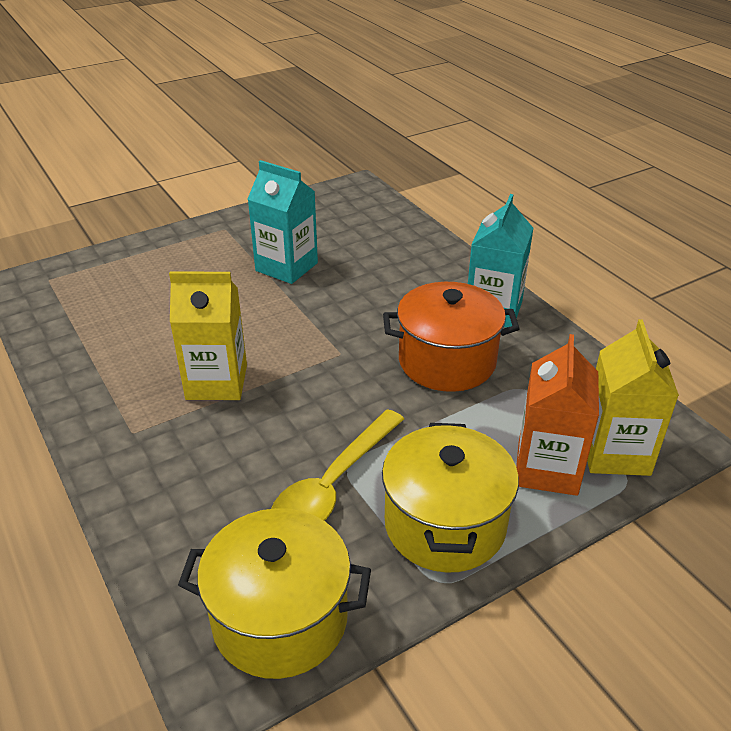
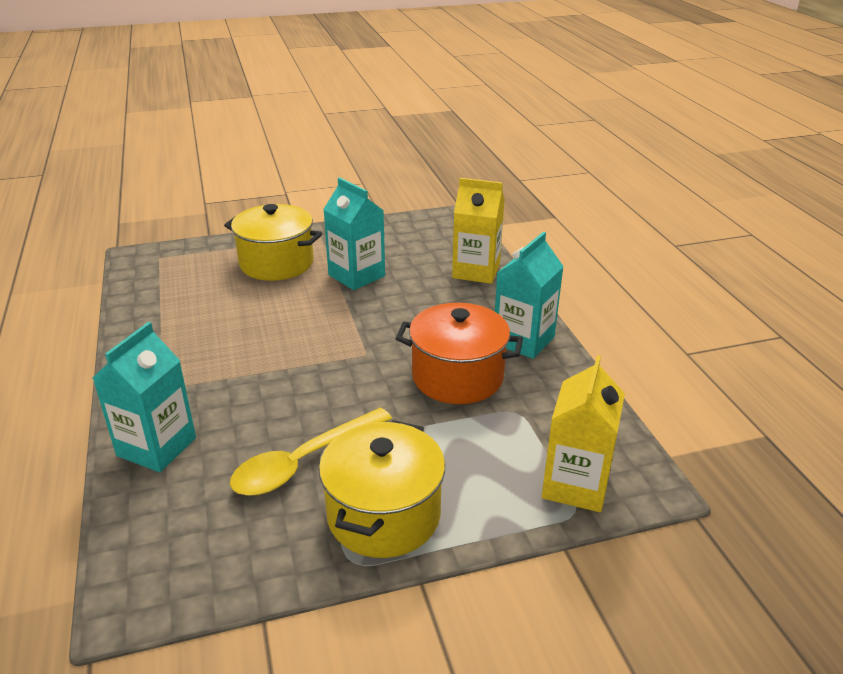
camera: 15 degrees right, 5 degrees down
(160, 501) = (156, 447): none -> turquoise carton
(216, 382) = (250, 360): yellow carton -> yellow carton (476, 271)
(280, 618) = (203, 561): yellow pot -> yellow pot (276, 263)
(547, 468) = (502, 486): orange carton -> none

